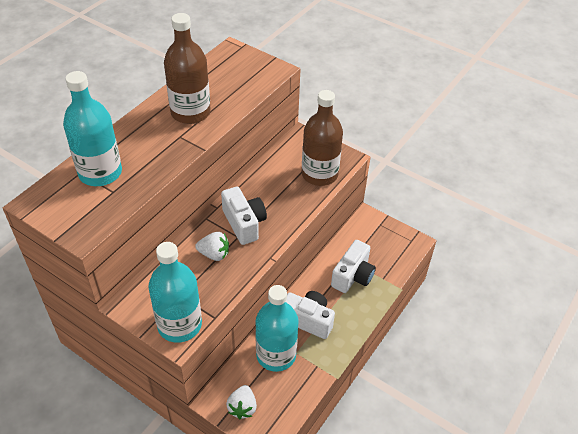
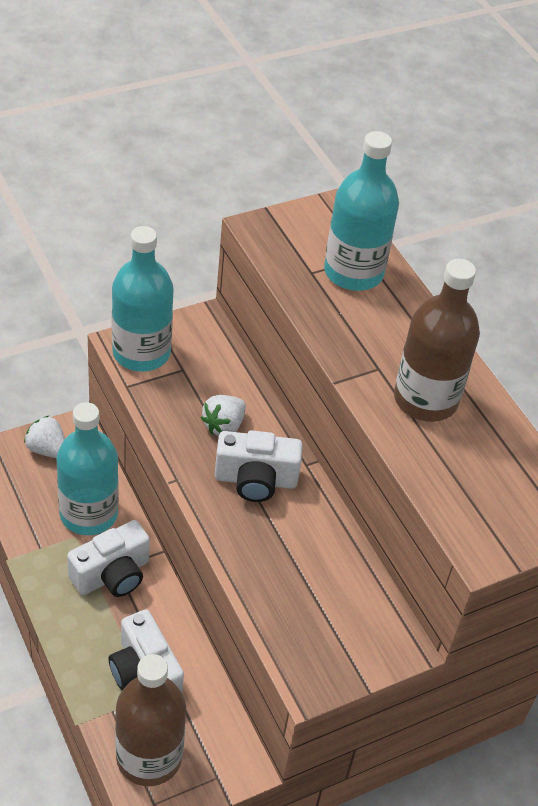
camera: 115 degrees right, 0 degrees up
(319, 174) = (296, 622): brown bottle -> brown bottle (149, 757)

